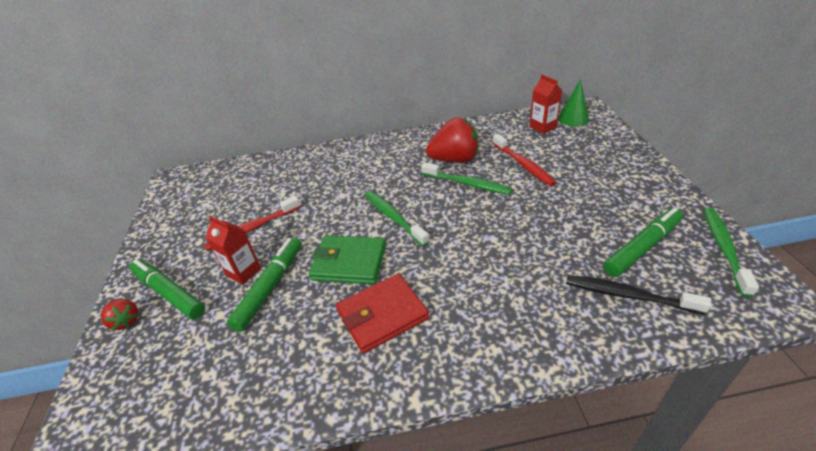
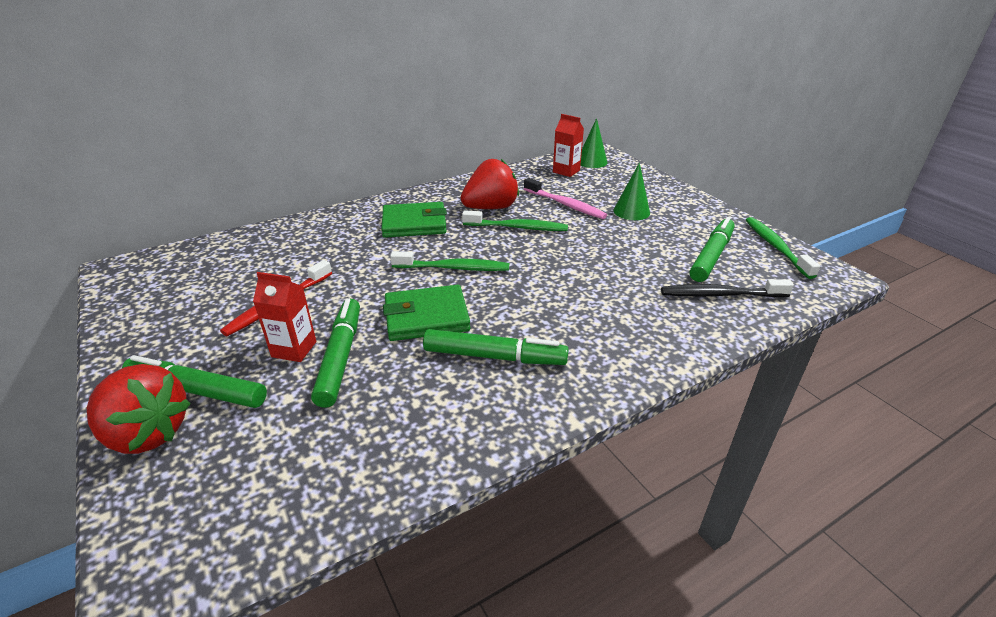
camera: 25 degrees left, 5 degrees down
(126, 321) = (148, 433): red strawberry -> red strawberry, size x1.94
(382, 315) = (494, 356): red wallet -> green marker
(384, 167) = (414, 224): none -> green wallet
(393, 217) = (453, 268): green toothbrush -> green toothbrush turned 150 degrees clockwise
(523, 164) = (565, 204): red toothbrush -> pink toothbrush
(584, 181) = (631, 211): none -> green cone

